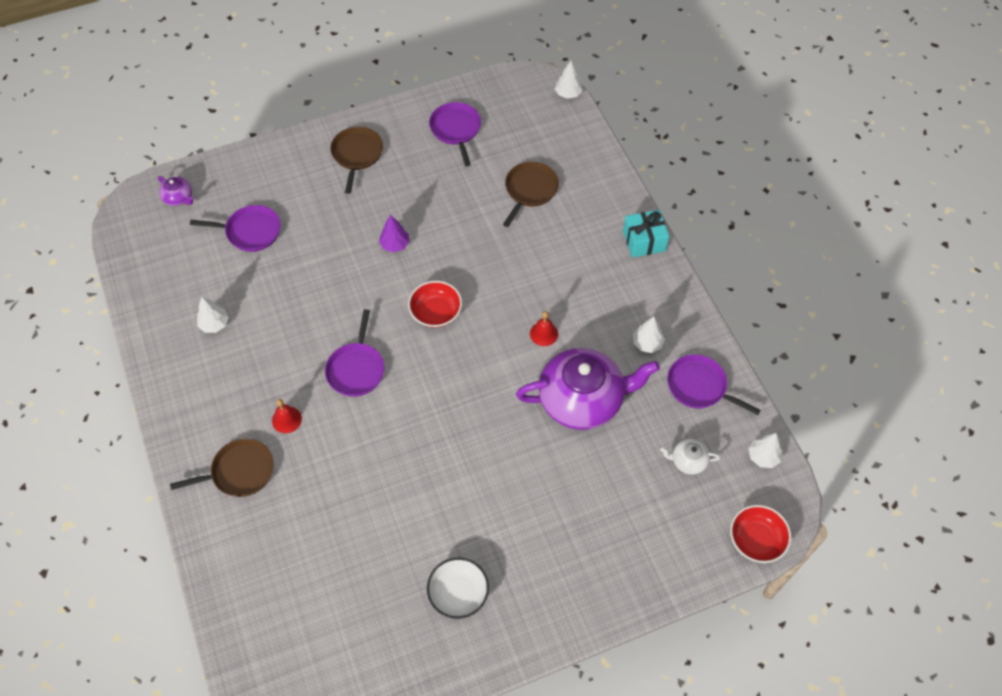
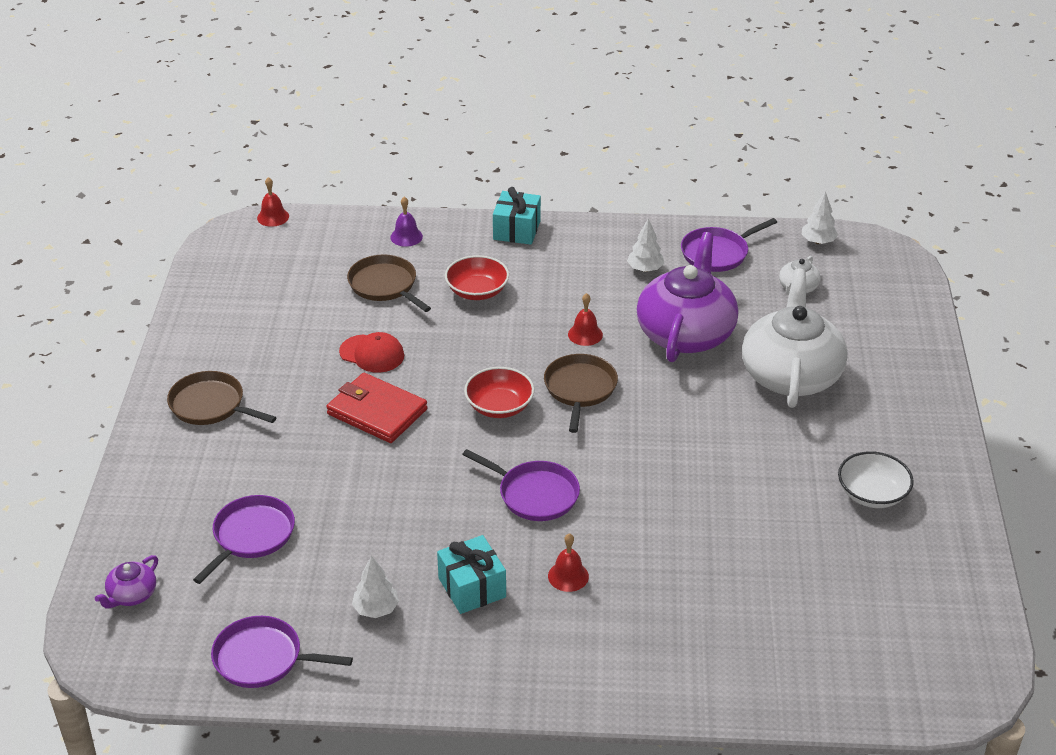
camera: 65 degrees left, 20 degrees down
(179, 198) = (132, 595): purple teapot -> purple teapot turned 150 degrees clockwise
(239, 472) = (618, 640): brown pan -> brown pan (580, 389)
(254, 368) = (472, 587): none -> turquoise gift
(395, 244) = (377, 412): purple tree -> red wallet
(452, 216) = (372, 354): none -> red cap
(456, 129) = (246, 314): purple pan -> purple pan (262, 658)
(568, 94) = (273, 217): white tree -> red bell
(571, 491) = (791, 375): none -> white teapot
(593, 178) = (406, 236): none -> purple bell
(756, 540) = (904, 275): red bowl -> red bowl (477, 291)

